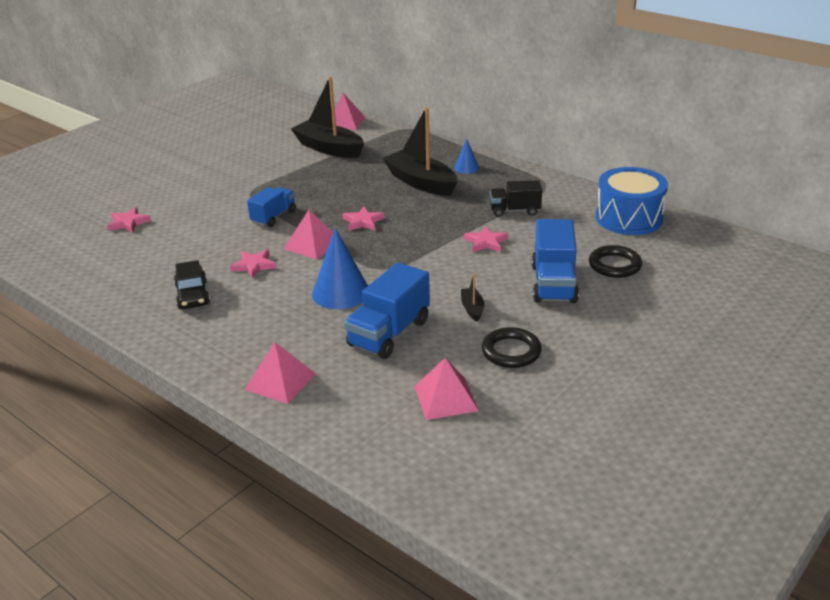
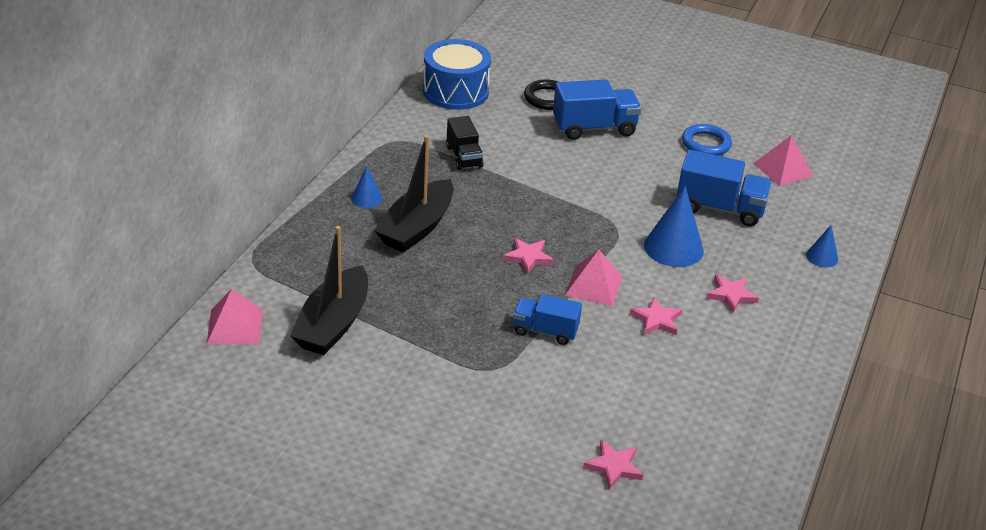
camera: 110 degrees left, 5 degrees up
(193, 295) = (734, 351): black car -> none
(280, 381) = (822, 257): pink pyramid -> blue cone
(472, 309) = (657, 167): black boat -> none
(486, 242) = (537, 170): pink star -> pink star (731, 295)
(511, 351) = (706, 144): black ring -> blue ring

